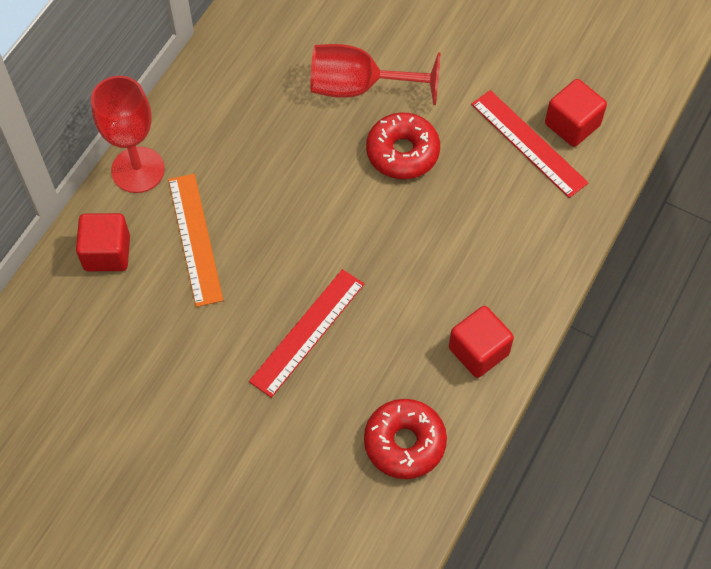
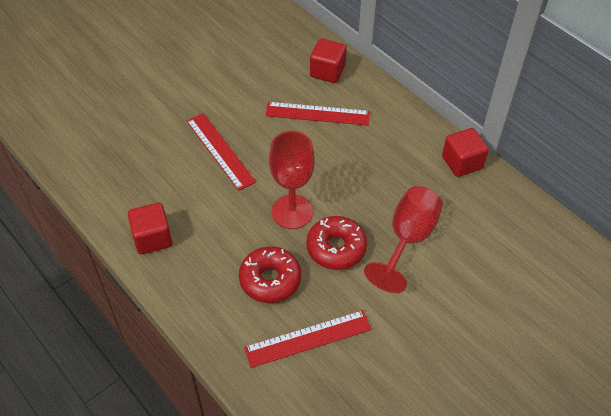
camera: 110 degrees right, 10 degrees down
(138, 170) = (384, 99): red goblet -> red goblet (292, 212)
(195, 239) = (317, 113): orange ruler -> red ruler
(404, 443) = (116, 176): red donut -> red donut (270, 280)
(572, 125) = (312, 380): red cube -> red cube (462, 163)

